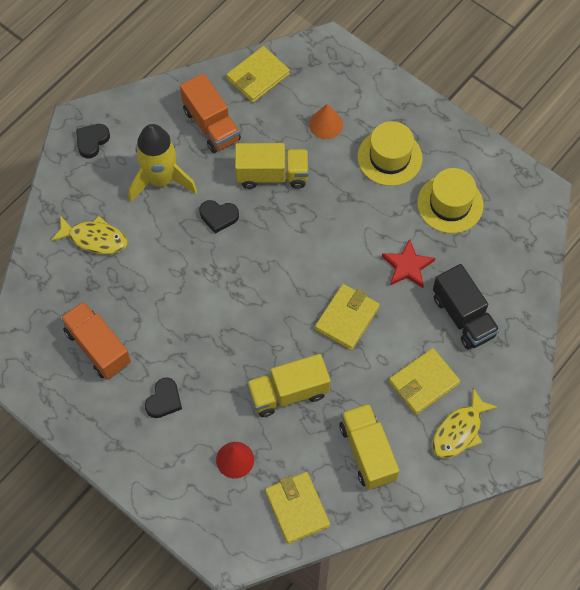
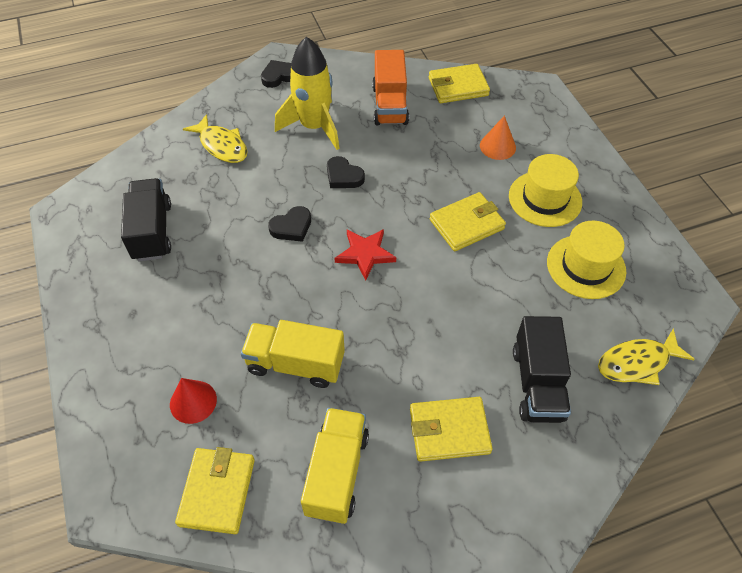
camera: 30 degrees right, 10 degrees down
(98, 347) = (152, 231): orange truck -> black truck
(164, 400) = (171, 307): black heart -> black heart (292, 227)
(272, 175) = (418, 165): yellow truck -> none
(347, 318) = (406, 322): yellow wallet -> yellow wallet (466, 224)
(407, 266) = (504, 303): red star -> red star (365, 254)
(459, 430) = (459, 509): yellow fish -> yellow fish (637, 363)

